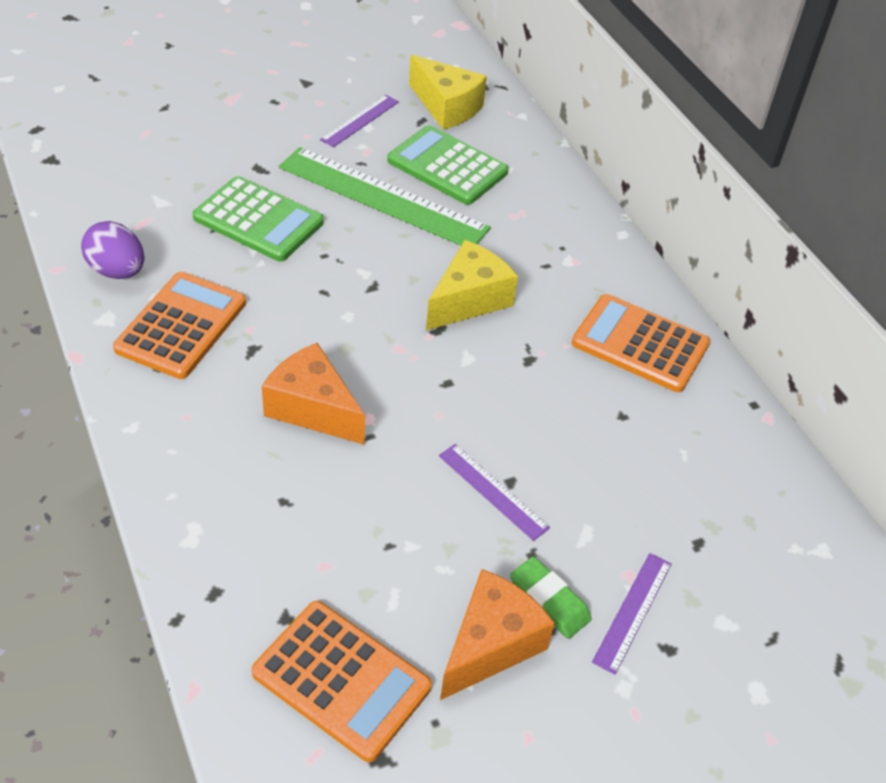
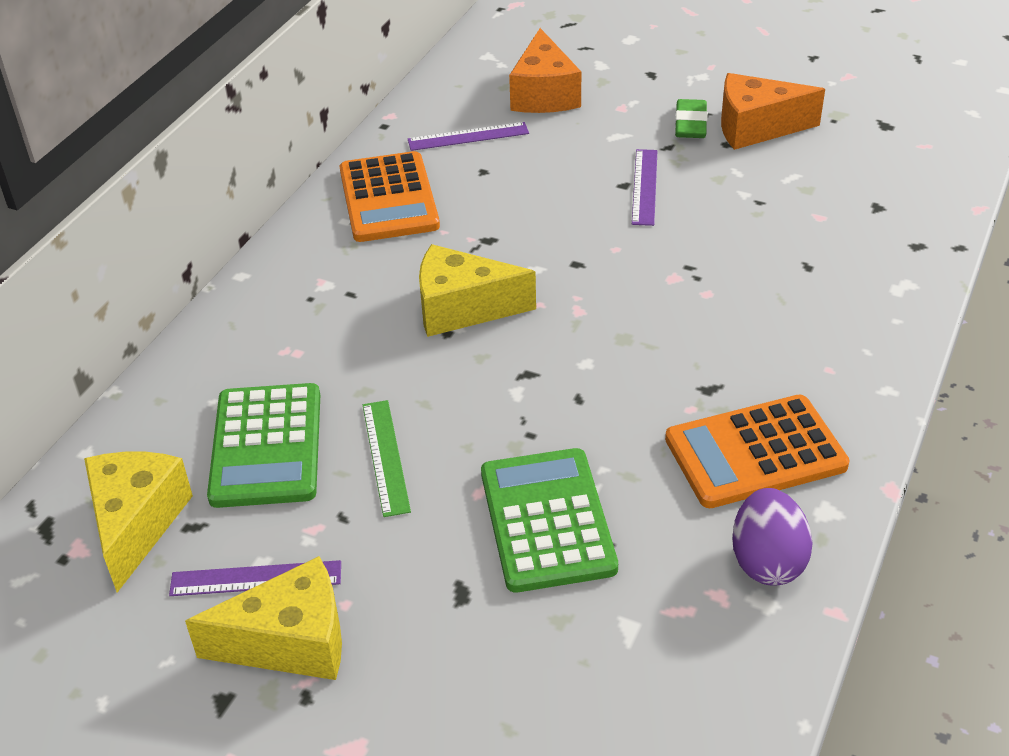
camera: 125 degrees left, 5 degrees down
(308, 111) = (290, 642): none -> yellow cheese
(313, 408) = (711, 310): orange cheese -> orange cheese (544, 94)
(341, 680) = (872, 163): orange calculator -> none
(382, 198) = (386, 457): green ruler -> green ruler, size x0.48
(632, 611) = (647, 95): purple ruler -> purple ruler (468, 137)

